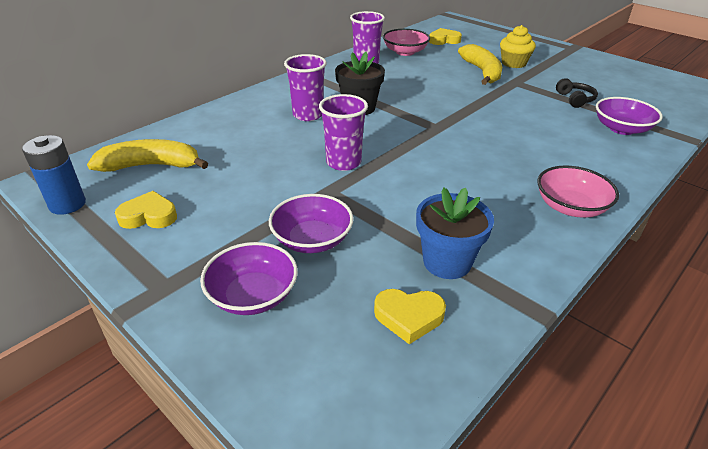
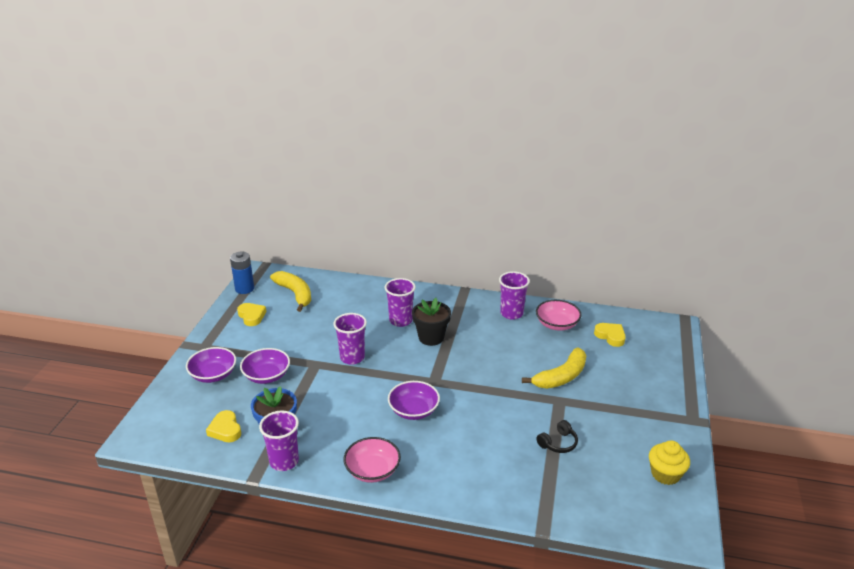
camera: 60 degrees right, 5 degrees down
(513, 63) = (602, 390): yellow cupcake -> yellow cupcake (665, 474)
(519, 274) = (284, 461): none -> purple cup
(621, 129) = (523, 481): purple bowl -> purple bowl (413, 410)

